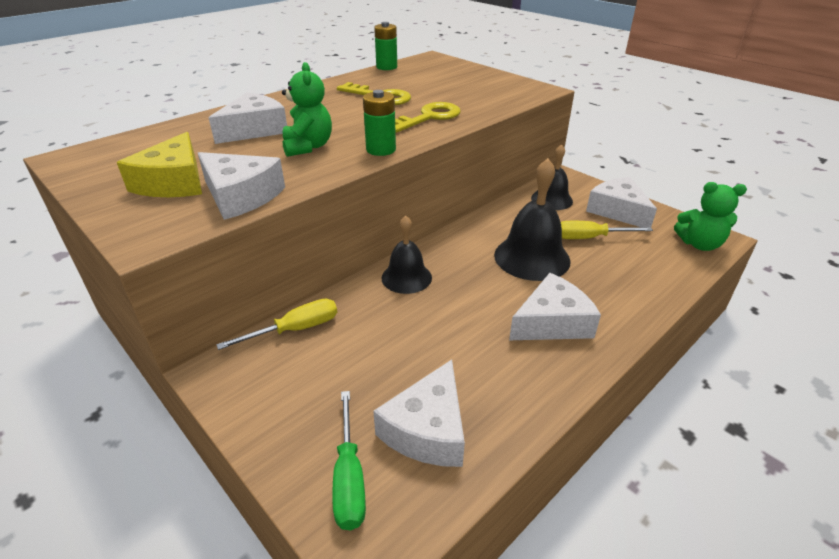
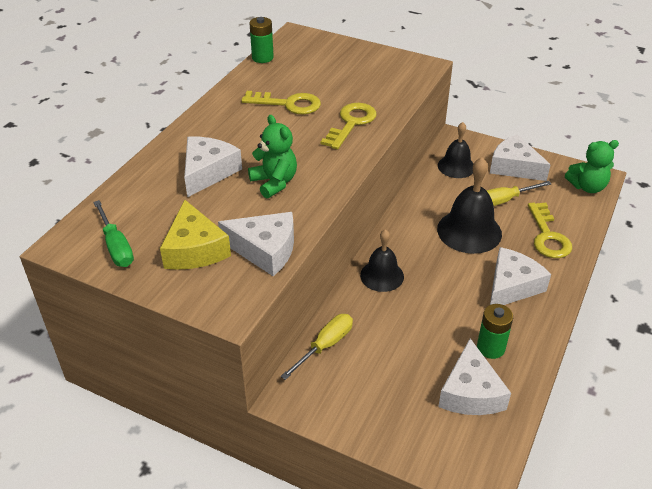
camera: 20 degrees left, 5 degrees up
(349, 478) = (440, 440): green screwdriver -> green screwdriver (116, 246)
(381, 150) = (339, 172): green battery -> green battery (490, 348)
(625, 281) = (547, 236): none -> yellow key

